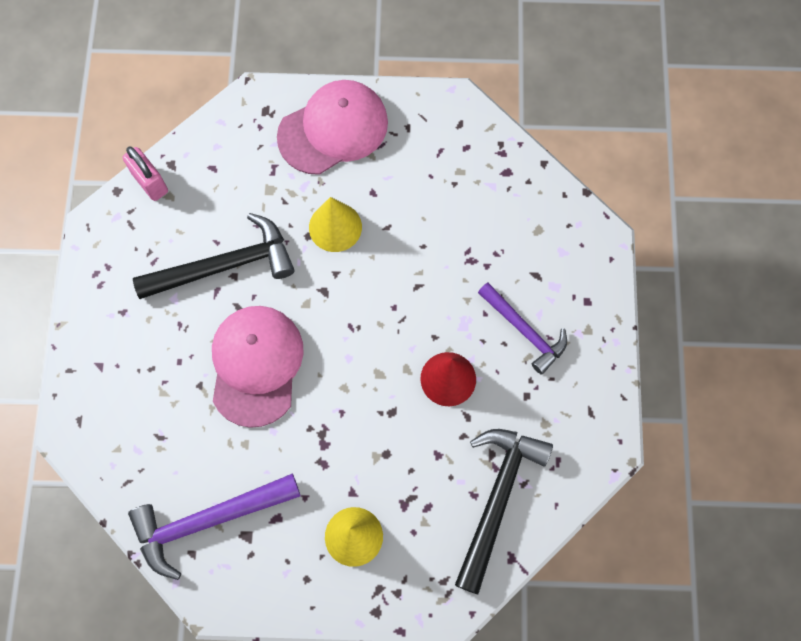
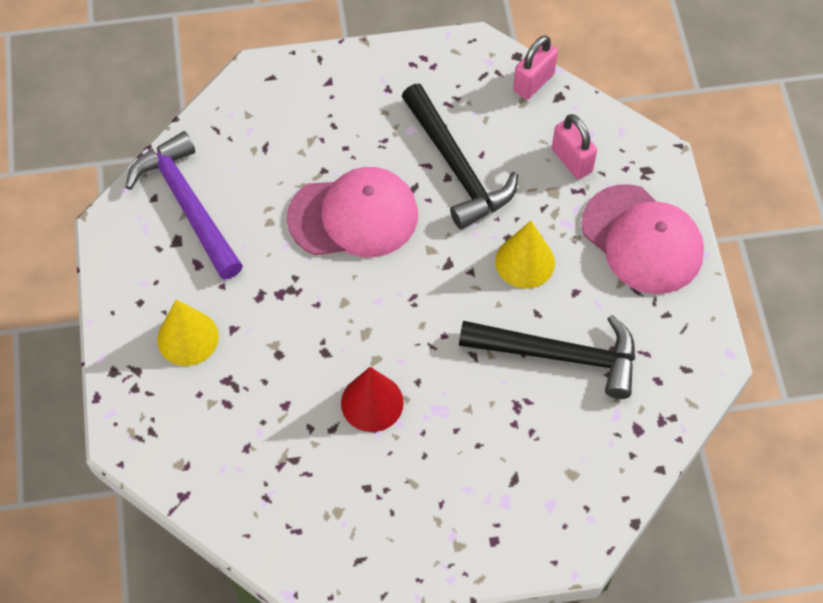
camera: 80 degrees right, 10 degrees down
(241, 168) = (572, 160): none -> pink padlock
(497, 499) = (245, 472): black hammer -> black hammer (559, 355)
(524, 331) = (443, 475): purple hammer -> none

